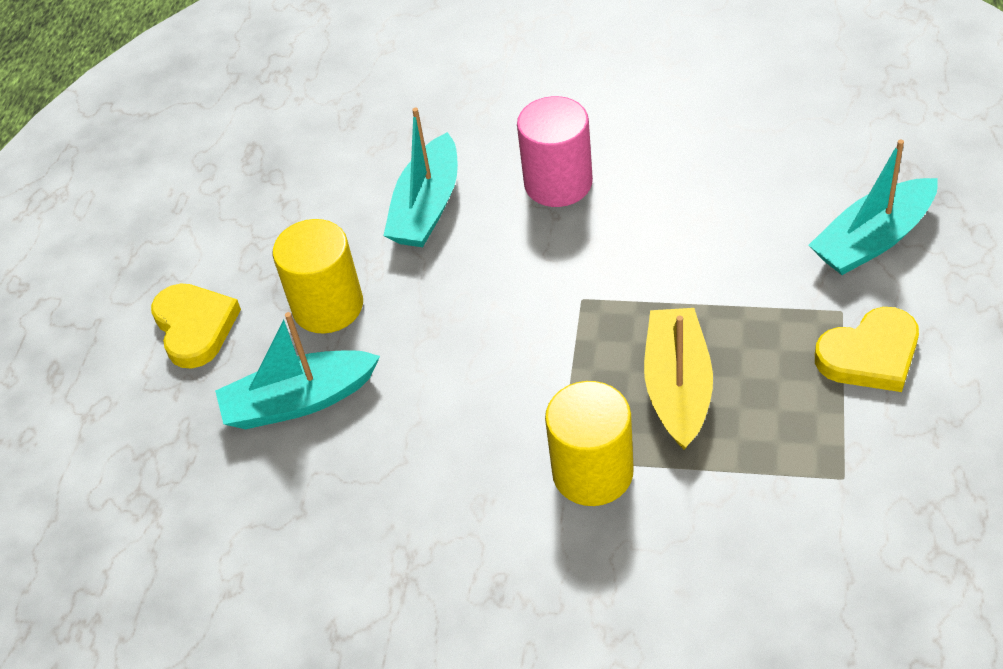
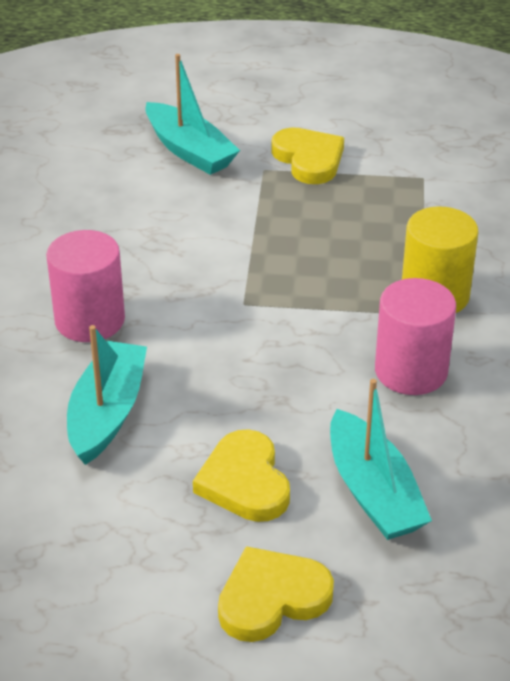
camera: 100 degrees left, 10 degrees down
(328, 306) = (244, 482): yellow cylinder -> yellow heart
(427, 207) = (107, 413): turquoise boat -> turquoise boat turned 90 degrees counterclockwise
(464, 441) = (411, 371): none -> pink cylinder
(677, 387) = (344, 250): yellow boat -> none

